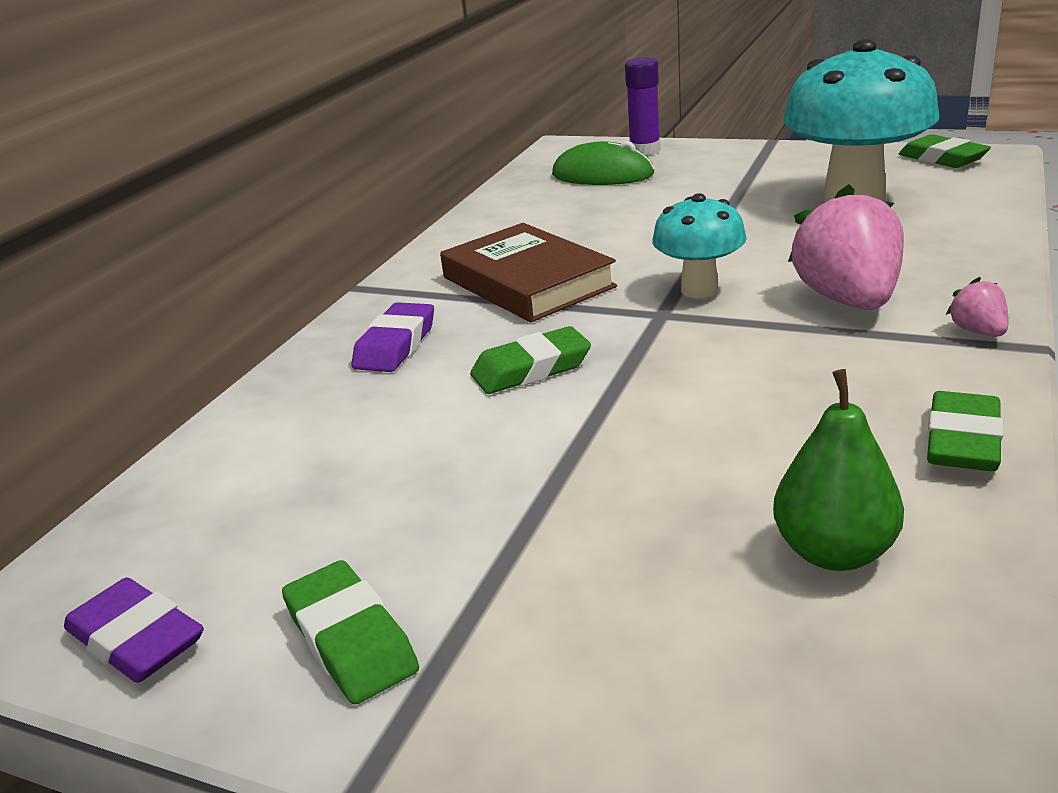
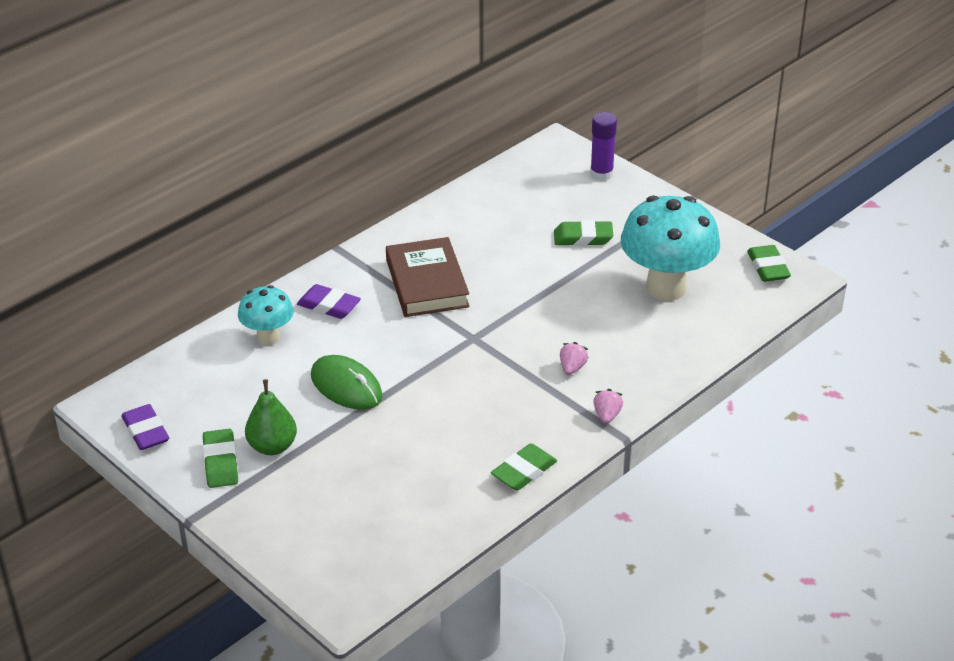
camera: 20 degrees right, 10 degrees up
(396, 345) = (328, 306): purple eraser -> purple eraser turned 75 degrees clockwise
(531, 369) = (380, 351): green eraser -> green eraser (583, 238)
(602, 175) = (551, 192): green mouse -> green mouse (346, 386)
(699, 290) = (508, 328): turquoise mushroom -> turquoise mushroom (268, 338)
(834, 552) = (419, 498): green pear -> green pear (272, 446)
(848, 300) = (572, 368): pink strawberry -> pink strawberry, size x0.45

